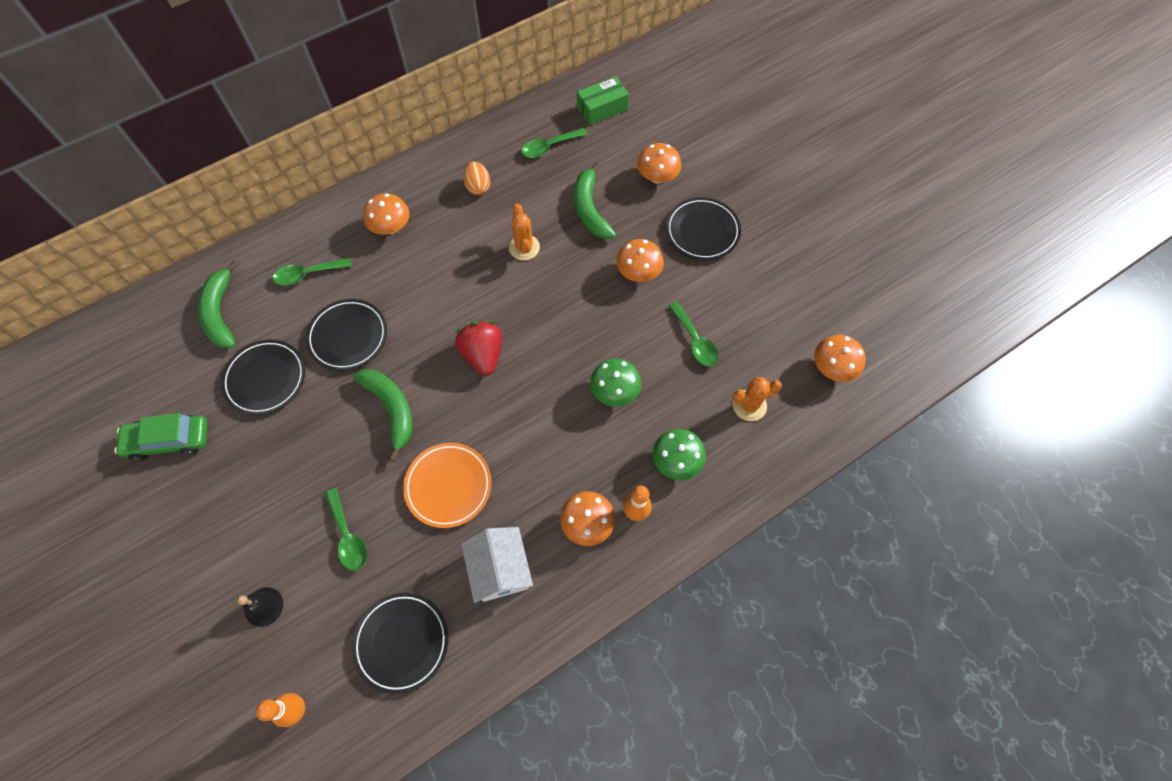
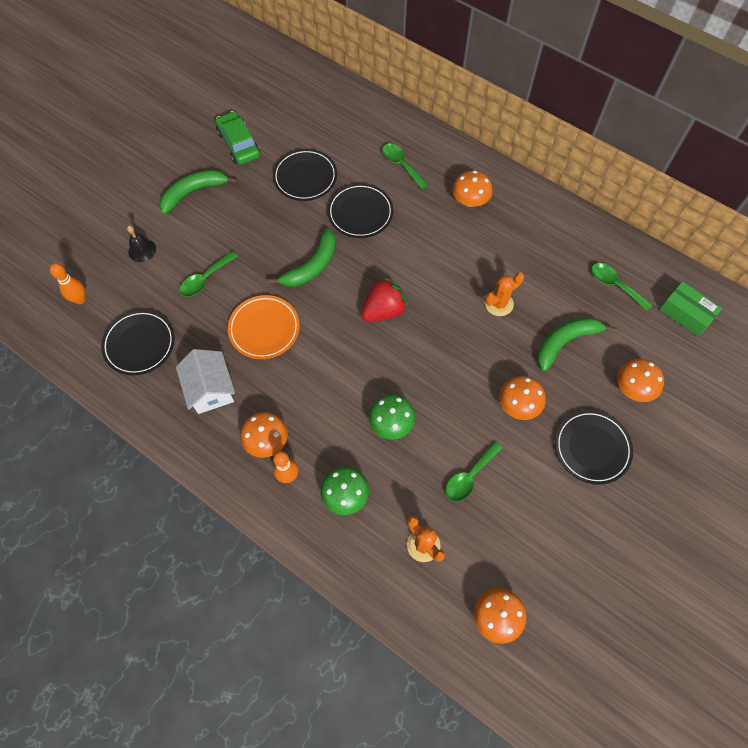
camera: 70 degrees right, 0 degrees up
(221, 313) = (345, 128): green banana -> green banana (193, 192)
(478, 187) = (542, 246): orange egg -> none
(500, 569) = (210, 389): white house -> white house turned 75 degrees counterclockwise

